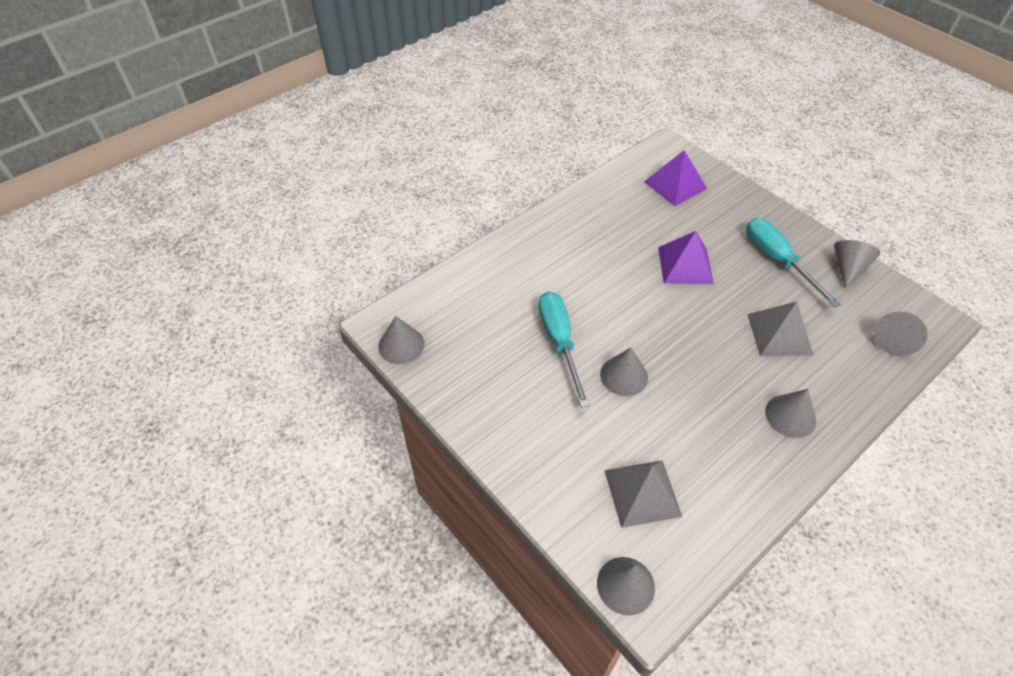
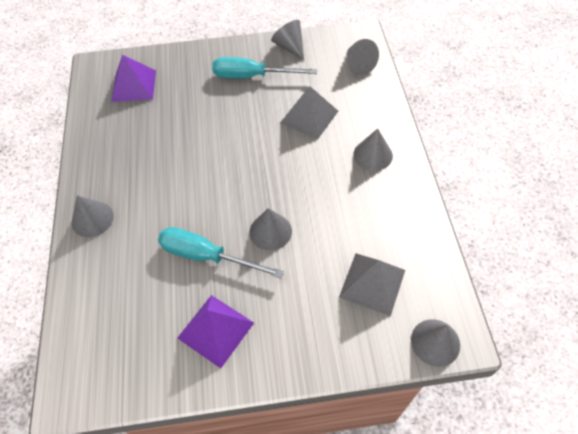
camera: 55 degrees left, 5 degrees up
(401, 345) = (105, 388): grey cone -> grey cone (92, 219)
(685, 265) = (209, 129): purple pyramid -> purple pyramid (216, 330)

